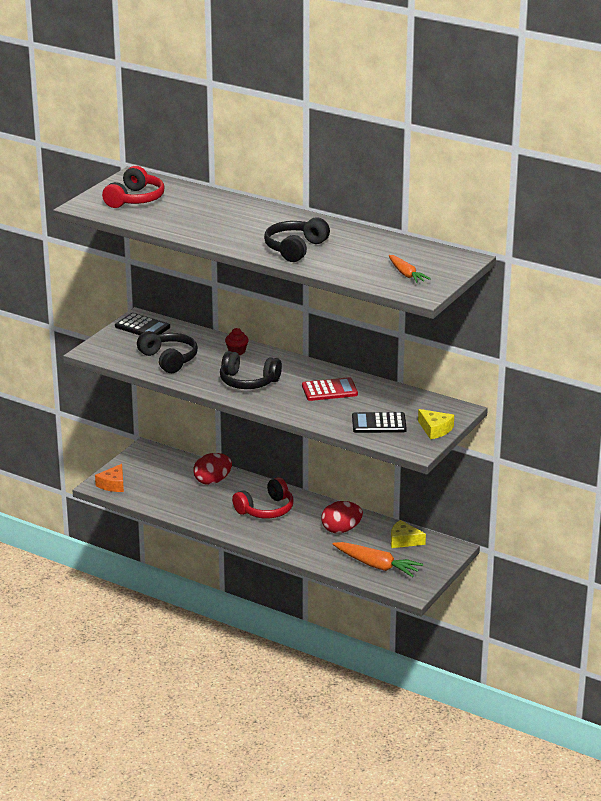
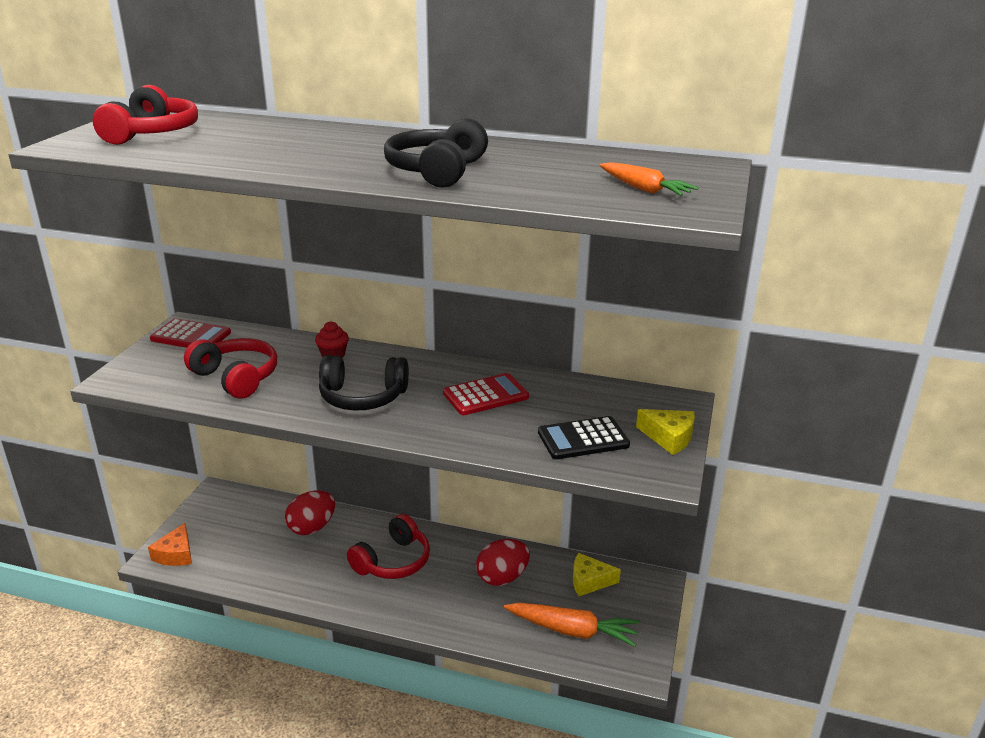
camera: 15 degrees left, 0 degrees up
(142, 327) = (191, 336): black calculator -> red calculator
(169, 359) = (236, 378): black headphones -> red headphones

